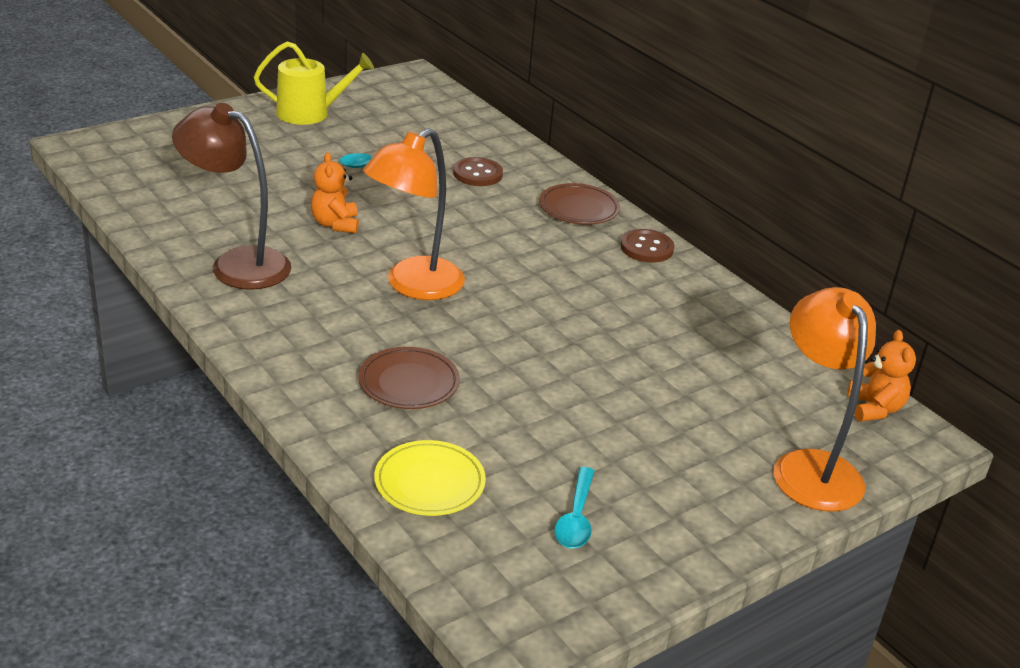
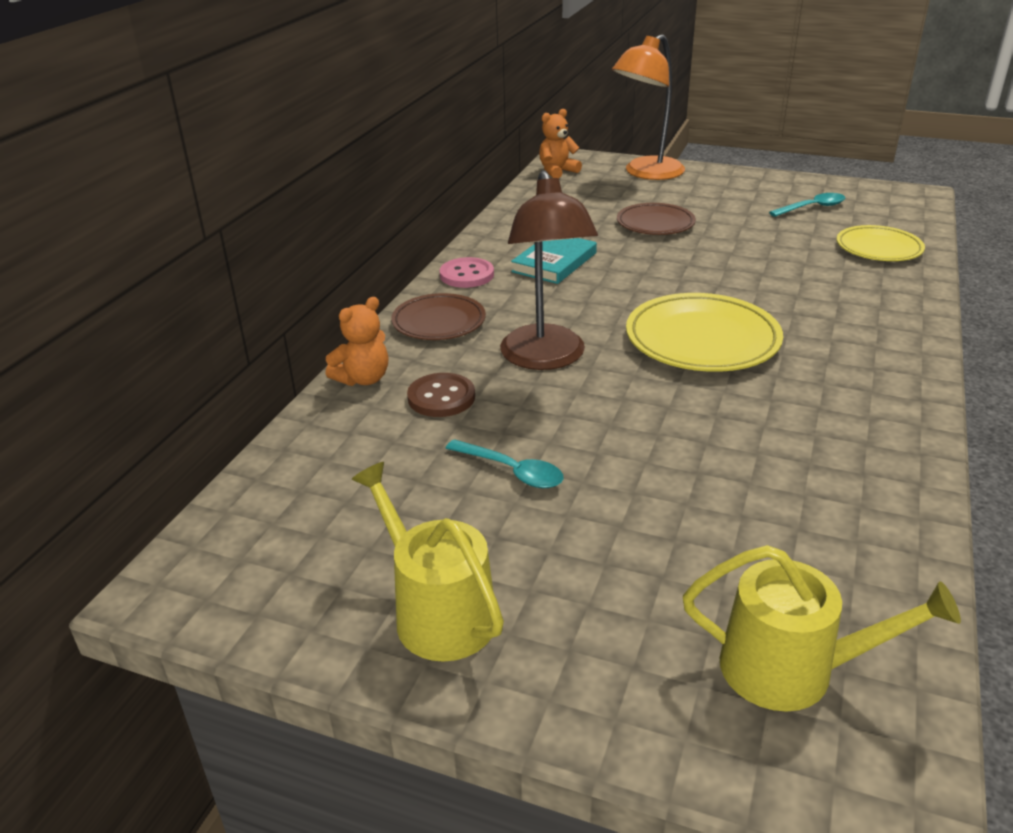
camera: 120 degrees left, 0 degrees up
(153, 160) = (791, 669): none -> yellow watering can
(237, 264) = (845, 440): brown lamp -> brown lamp (546, 358)
(335, 224) = (681, 426): orange teddy bear -> orange teddy bear (363, 379)
(409, 383) = (814, 290): brown plate -> brown plate (655, 224)
(413, 286) = (702, 340): orange lamp -> yellow plate
(624, 293) = (554, 262): none -> turquoise book
(646, 248) = (467, 275): brown button -> pink button

